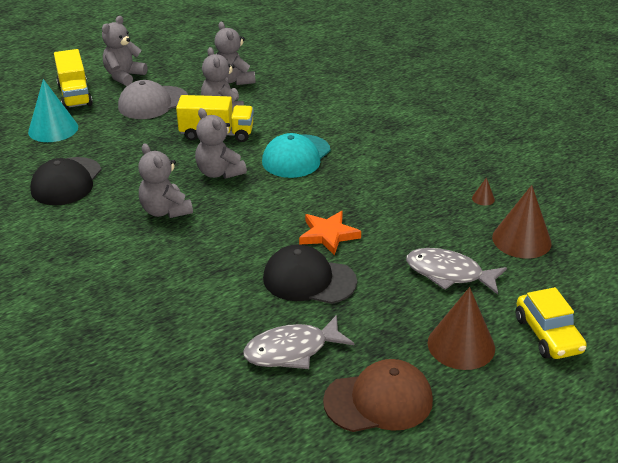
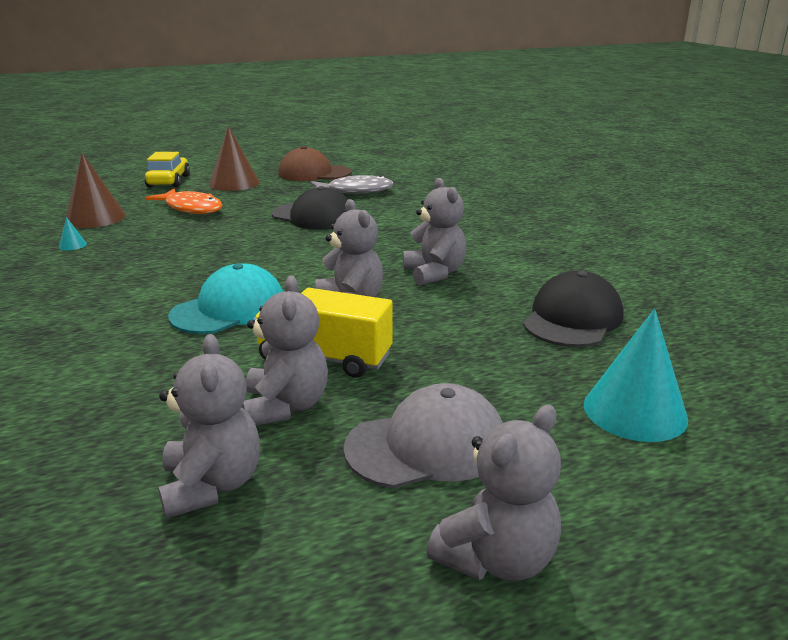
camera: 165 degrees left, 10 degrees down
(75, 95) = (622, 504): yellow truck -> none
(328, 235) = (268, 238): orange star -> none
(449, 274) = (191, 208): grey fish -> orange fish
(483, 198) = (72, 245): brown cone -> turquoise cone

